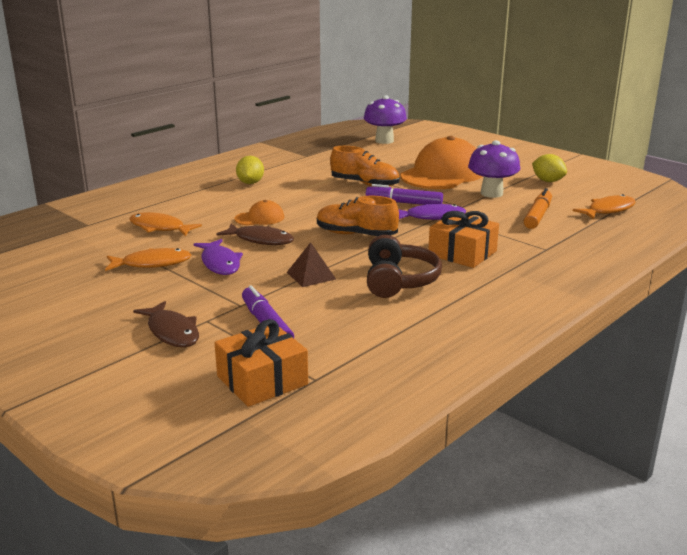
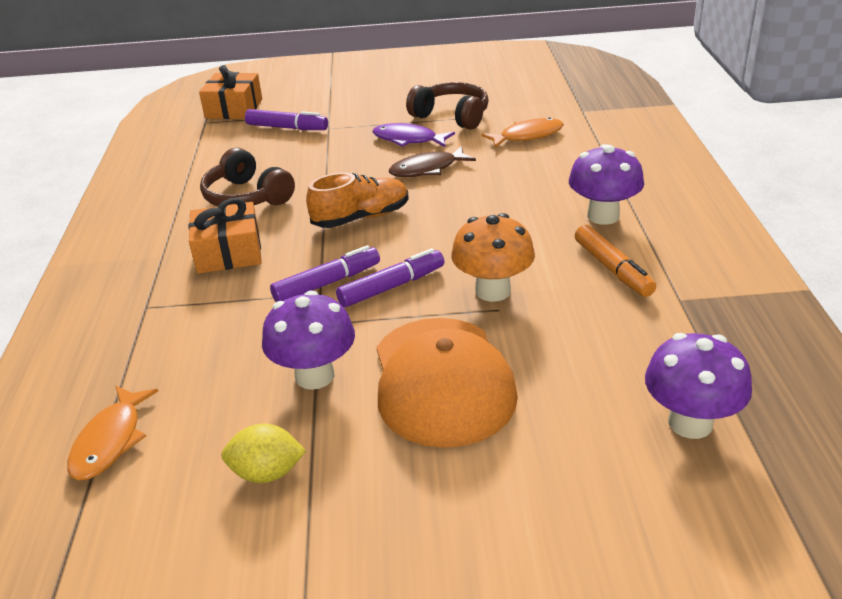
camera: 135 degrees right, 10 degrees up
(152, 263) = (451, 116): orange fish -> brown headphones
(172, 332) = (334, 100): brown fish -> none
(250, 183) = (603, 216): yellow lemon -> purple mushroom
(260, 218) = (481, 185): orange cap -> none
(311, 275) = (323, 166): brown pyramid -> none
(365, 184) = (493, 291): orange shoe -> orange mushroom
(431, 217) = (327, 283): purple fish -> purple marker
(538, 216) = (203, 362): orange marker -> orange marker (612, 269)

